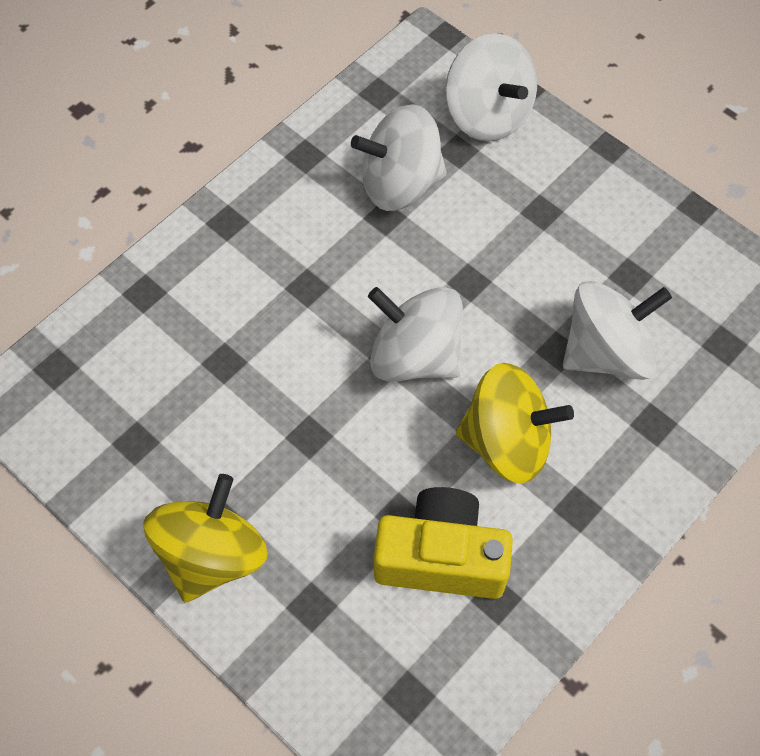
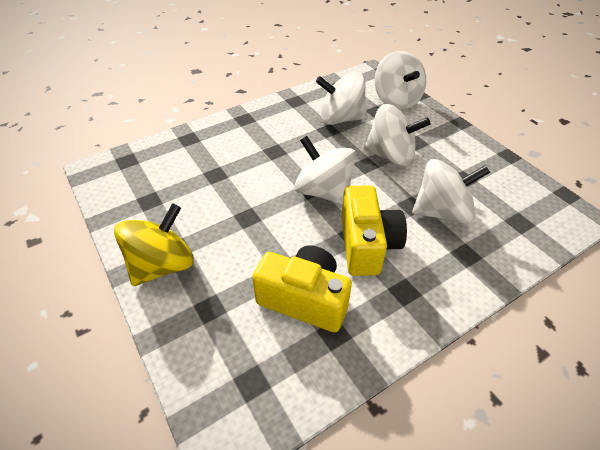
camera: 15 degrees right, 15 degrees down
(505, 252) = (391, 155): none -> white spinning top
(507, 442) = (367, 244): yellow spinning top -> yellow camera

